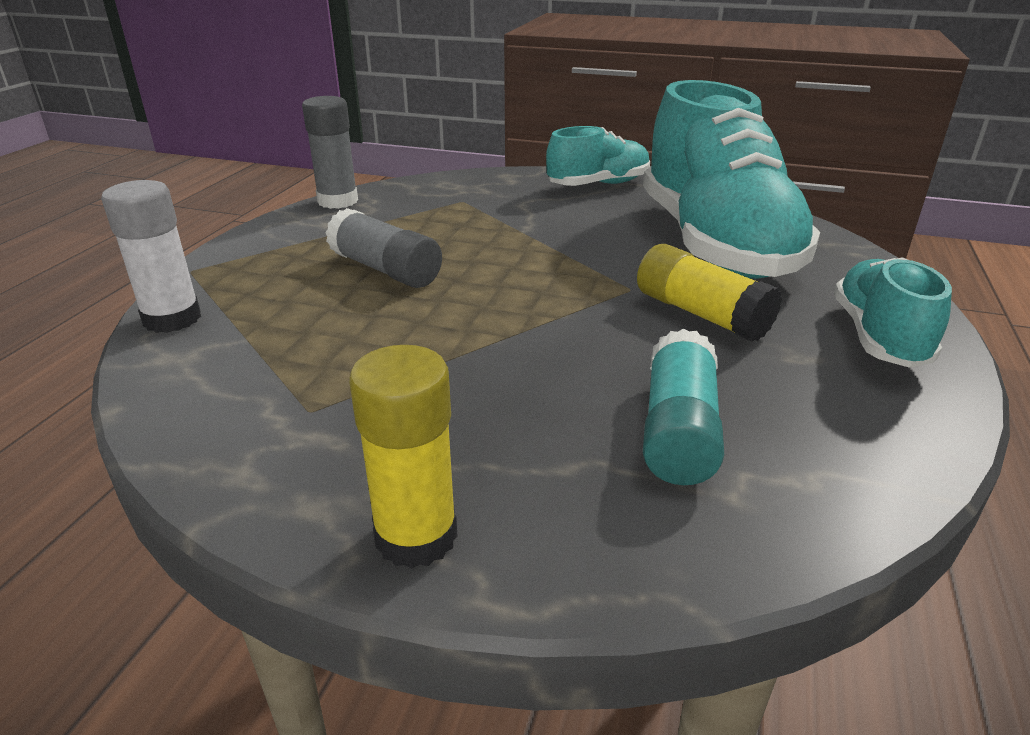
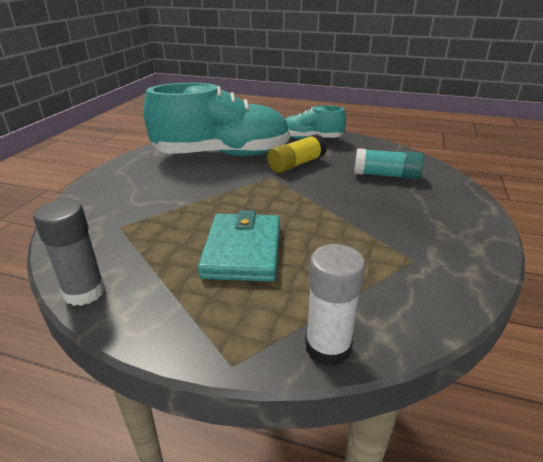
camera: 90 degrees left, 0 degrees up
(385, 269) = (243, 251): grey glue stick -> turquoise wallet
(416, 536) = (476, 224): yellow glue stick -> none
(598, 185) = (118, 177): turquoise shoe -> none

